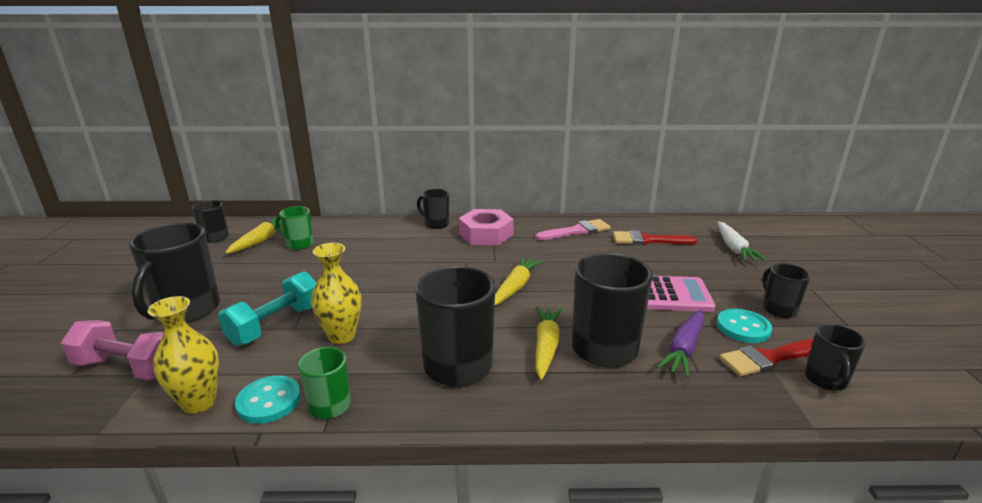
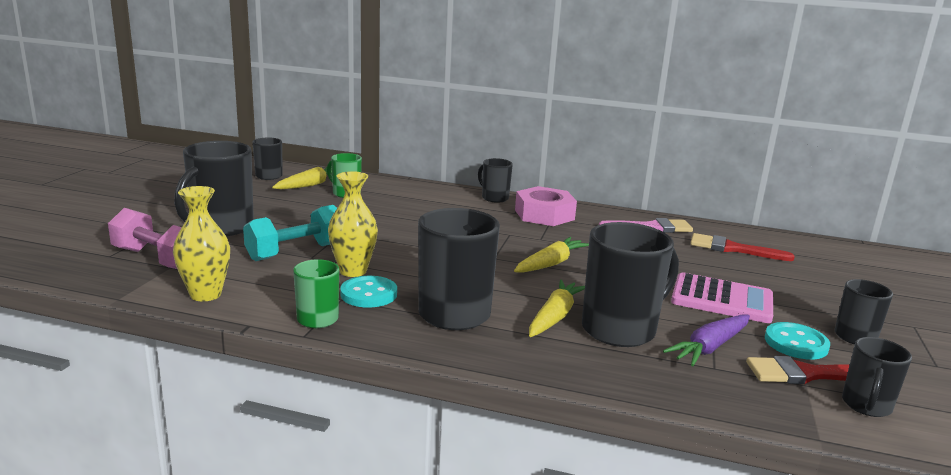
camera: 15 degrees right, 5 degrees down
(269, 401) = (265, 305): turquoise button -> turquoise button (369, 294)
(734, 248) = (838, 273): white carrot -> none

